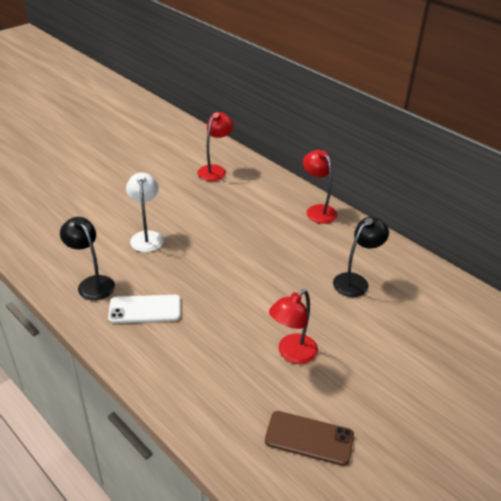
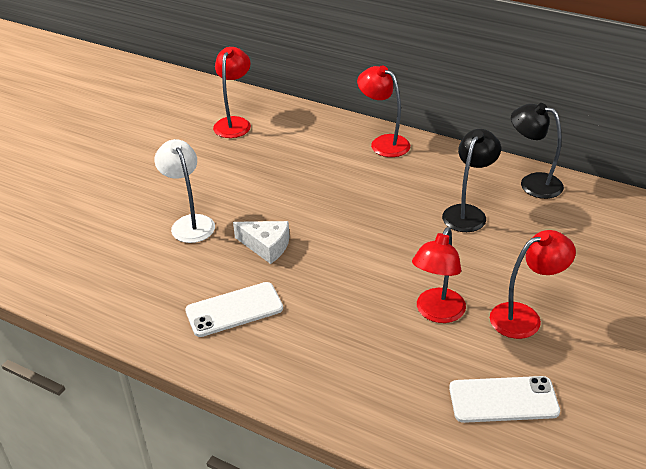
camera: 15 degrees left, 0 degrees up
(92, 283) = (150, 296): black lamp -> black lamp (532, 183)
(191, 268) = (266, 246): none -> white cheese
(309, 438) = (503, 400): brown phone -> white phone
(359, 376) = (524, 317): none -> red lamp

